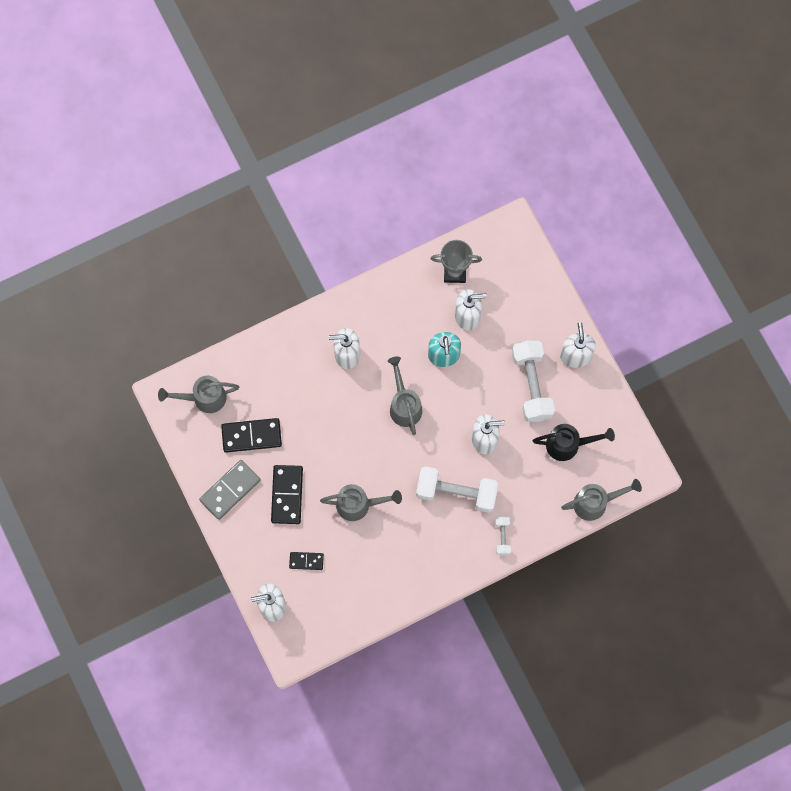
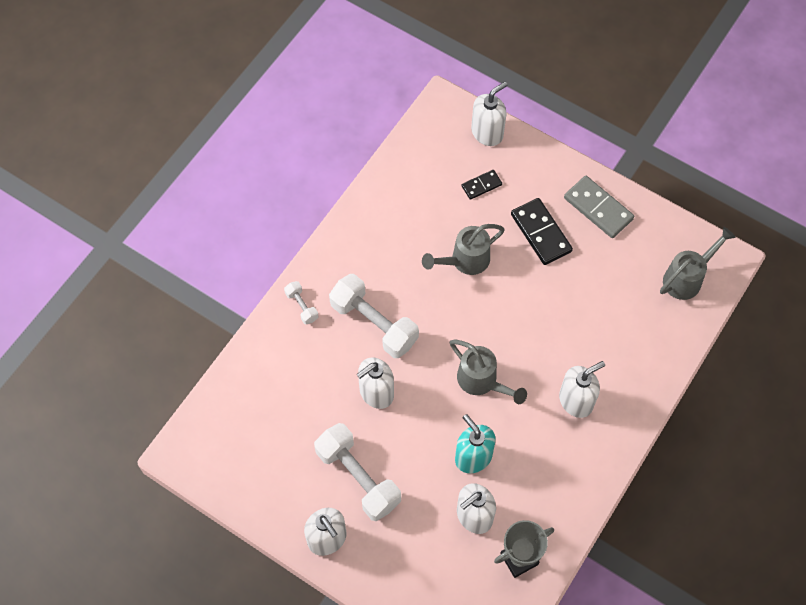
camera: 150 degrees right, 10 degrees down
(230, 490) = (598, 208): grey domino -> grey domino turned 60 degrees counterclockwise
(251, 436) = (614, 268): black domino -> none
(456, 492) = (374, 324): white dumbbell -> white dumbbell turned 60 degrees clockwise
(568, 444) = (283, 435): black watering can -> none
(595, 503) = (222, 391): grey watering can -> none

